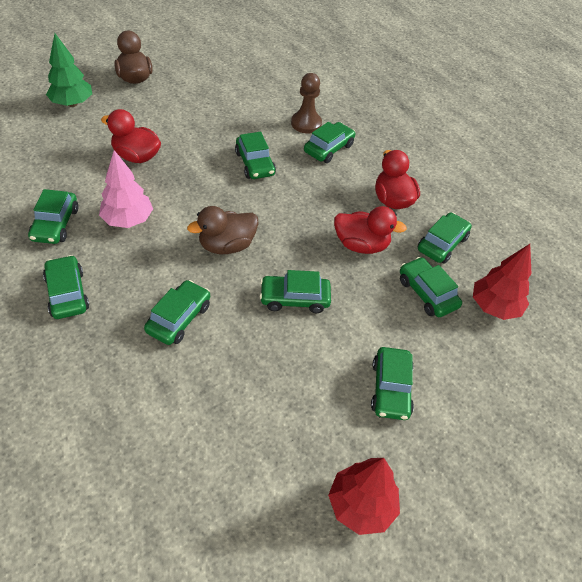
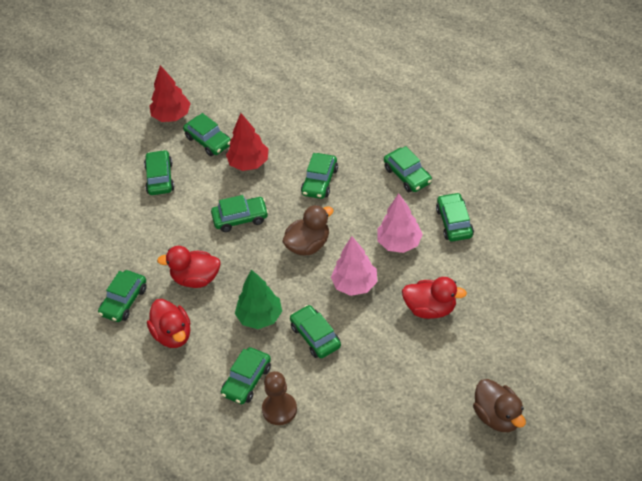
camera: 175 degrees right, 0 degrees up
(72, 103) = (536, 354): green tree -> green tree (260, 317)
(196, 194) = (355, 285): none -> pink tree
(427, 293) = (136, 252): green car -> green car (208, 141)
(494, 307) = (81, 256): red tree -> red tree (249, 163)

